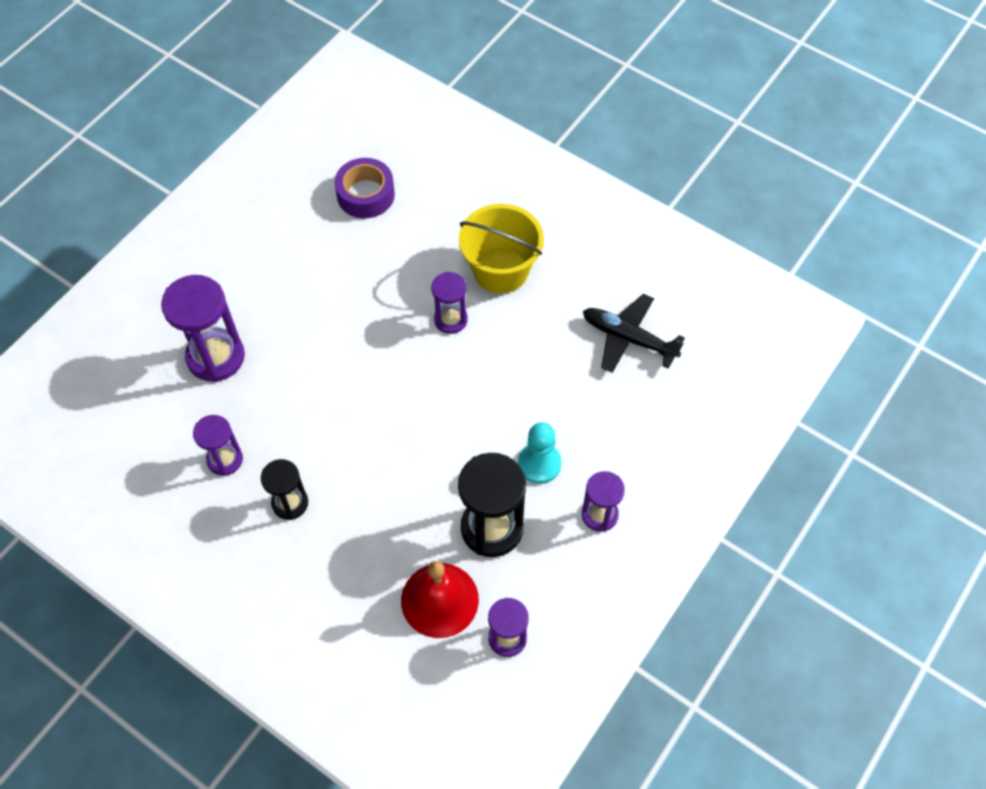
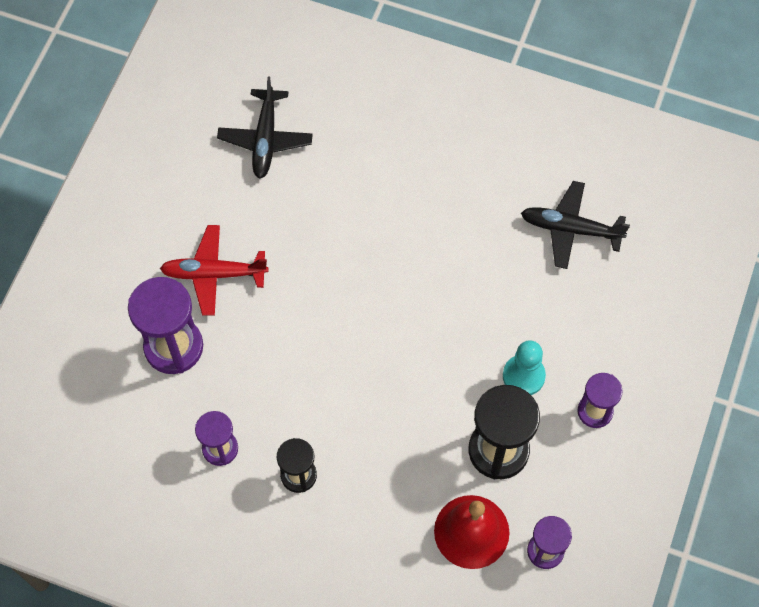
camera: 15 degrees left, 5 degrees up
(276, 301) = (213, 274): none -> red plane
(365, 194) = (265, 139): purple tape -> black plane
(450, 319) = (393, 251): purple hourglass -> none
(500, 270) = (426, 188): yellow bucket -> none

